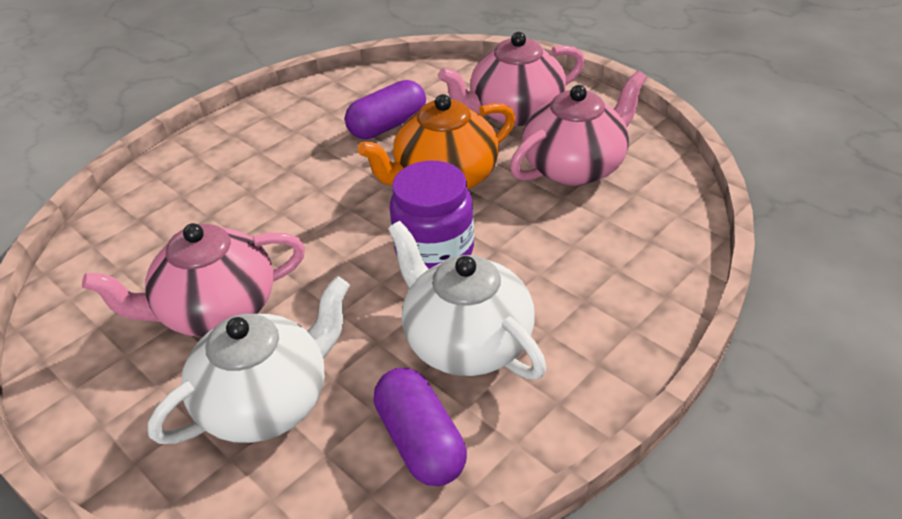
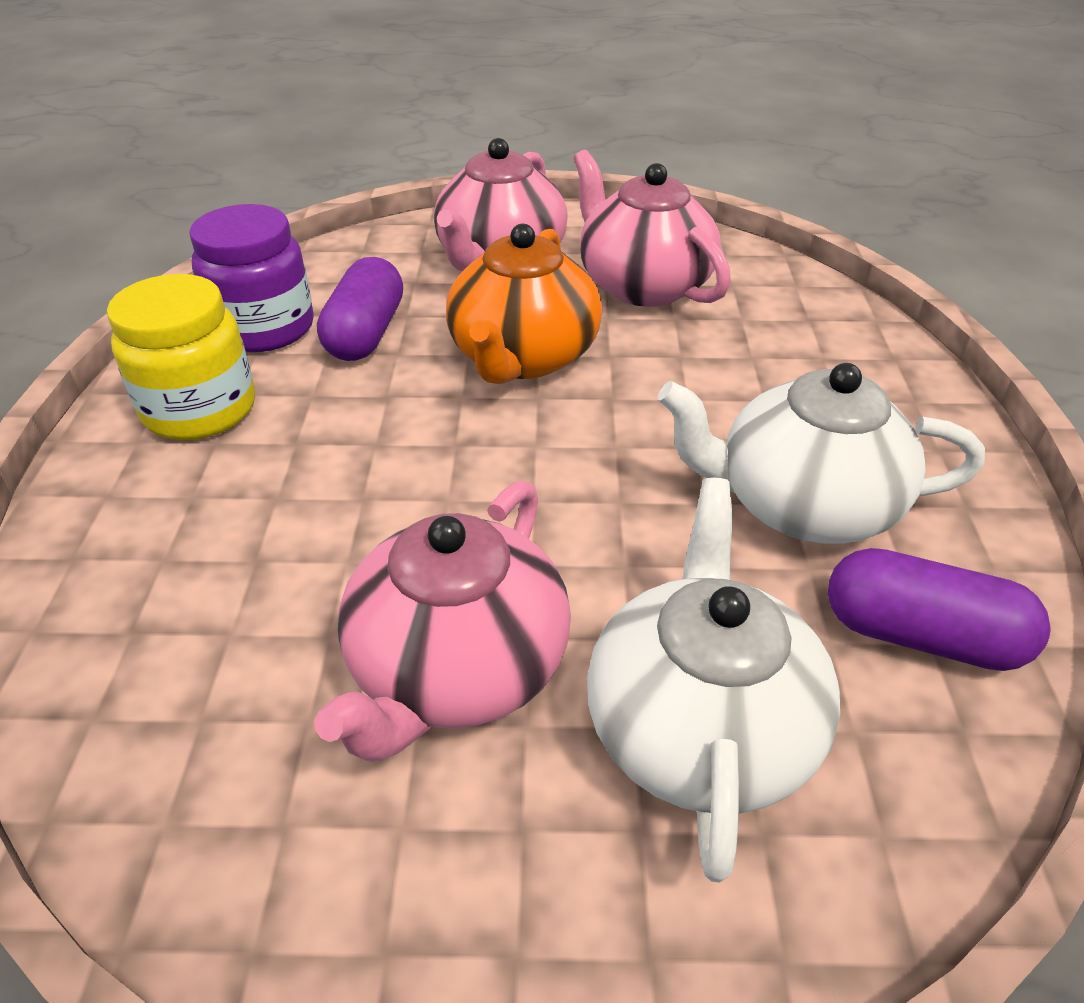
camera: 45 degrees left, 0 degrees up
(271, 131) = (200, 409): none -> yellow jar
(434, 251) = (628, 435): purple jar -> purple jar (264, 328)
(575, 166) = (642, 285): pink teapot -> pink teapot turned 45 degrees counterclockwise

